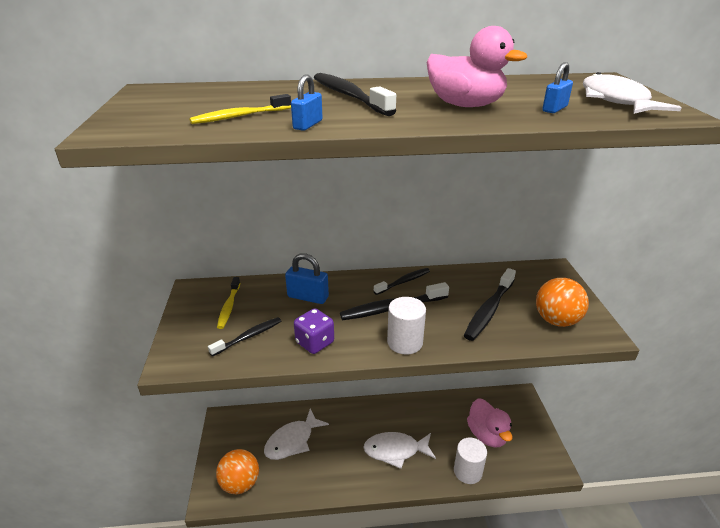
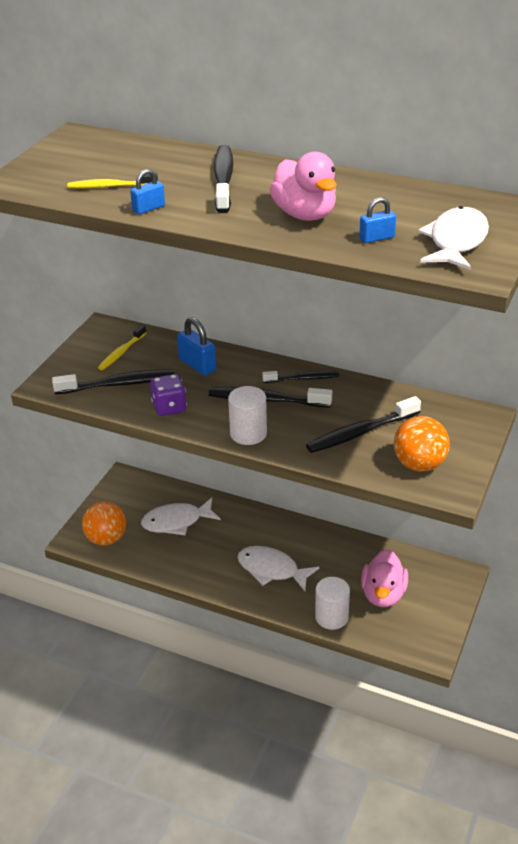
camera: 30 degrees right, 5 degrees up
(248, 337) = (119, 384): black toothbrush -> black toothbrush, size x1.56

